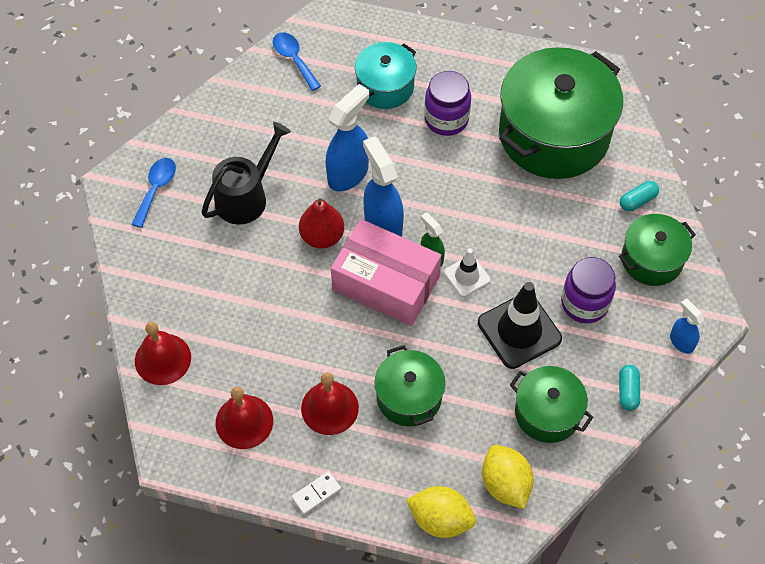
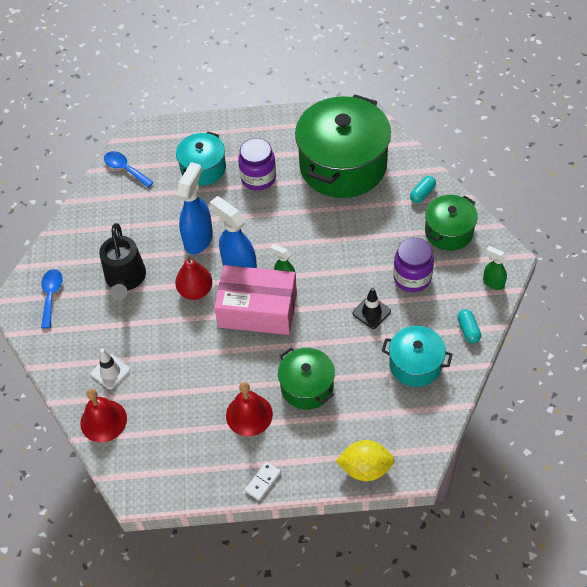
camera: 15 degrees left, 5 degrees down
(244, 421) = (186, 446): red bell -> none
(246, 196) = (125, 279): black watering can -> black watering can turned 150 degrees clockwise
(467, 276) = (317, 285): white traffic cone -> white traffic cone (110, 372)
(505, 484) = (404, 426): yellow lemon -> none
(519, 330) = (371, 312): black traffic cone -> black traffic cone, size x0.56
(547, 413) = (415, 364): green pot -> turquoise pot
(681, 342) = (493, 283): blue spray bottle -> green spray bottle

